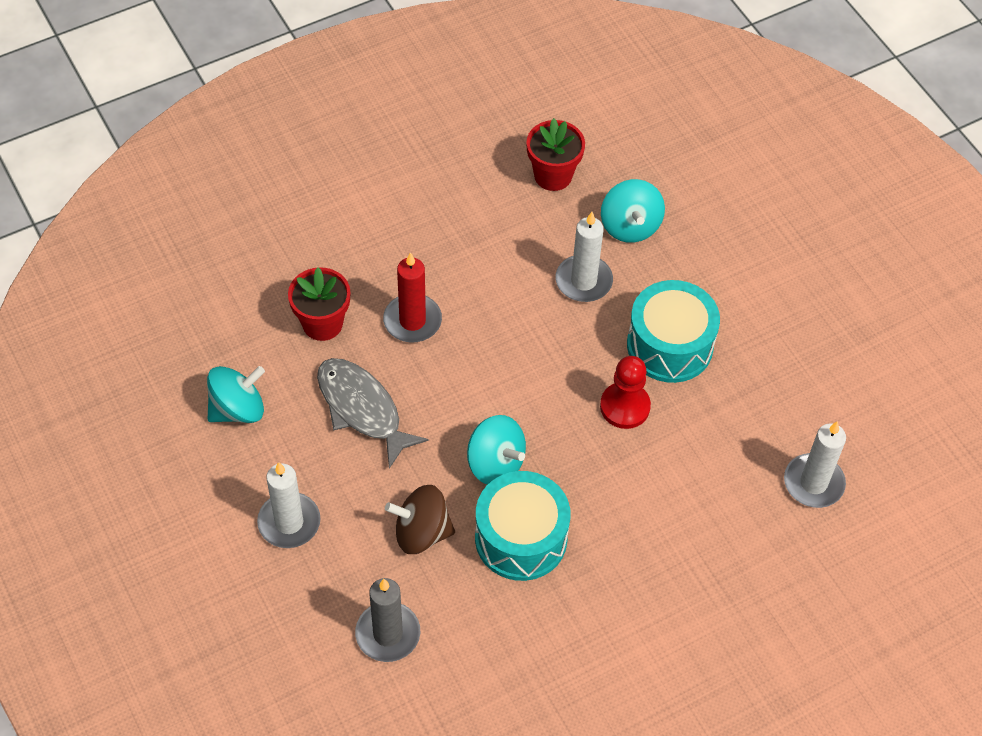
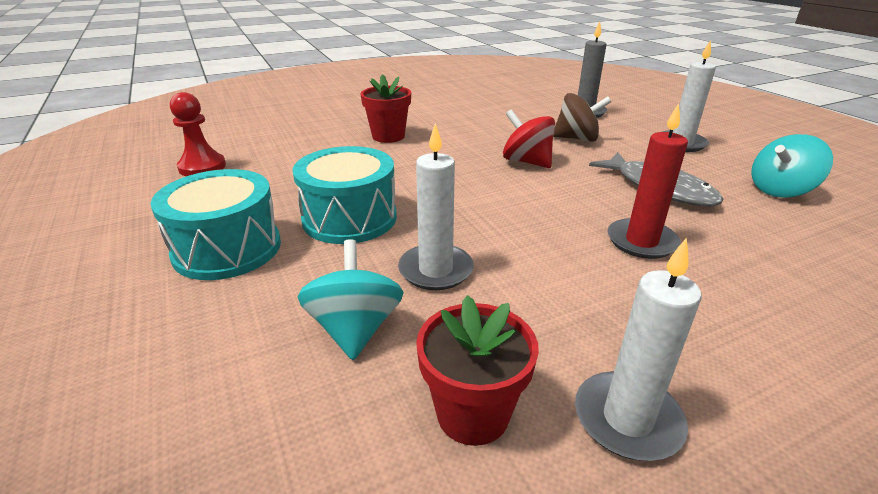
camera: 175 degrees left, 25 degrees down
(322, 323) = (747, 242): red flower pot -> red flower pot (388, 136)
(495, 463) = (526, 162): turquoise spinning top -> red spinning top
(521, 538) = (502, 136): turquoise drum -> turquoise drum (227, 248)
(625, 407) = (409, 184): red pawn -> red pawn (202, 167)
(813, 483) = (268, 150): white candle -> white candle (627, 419)

